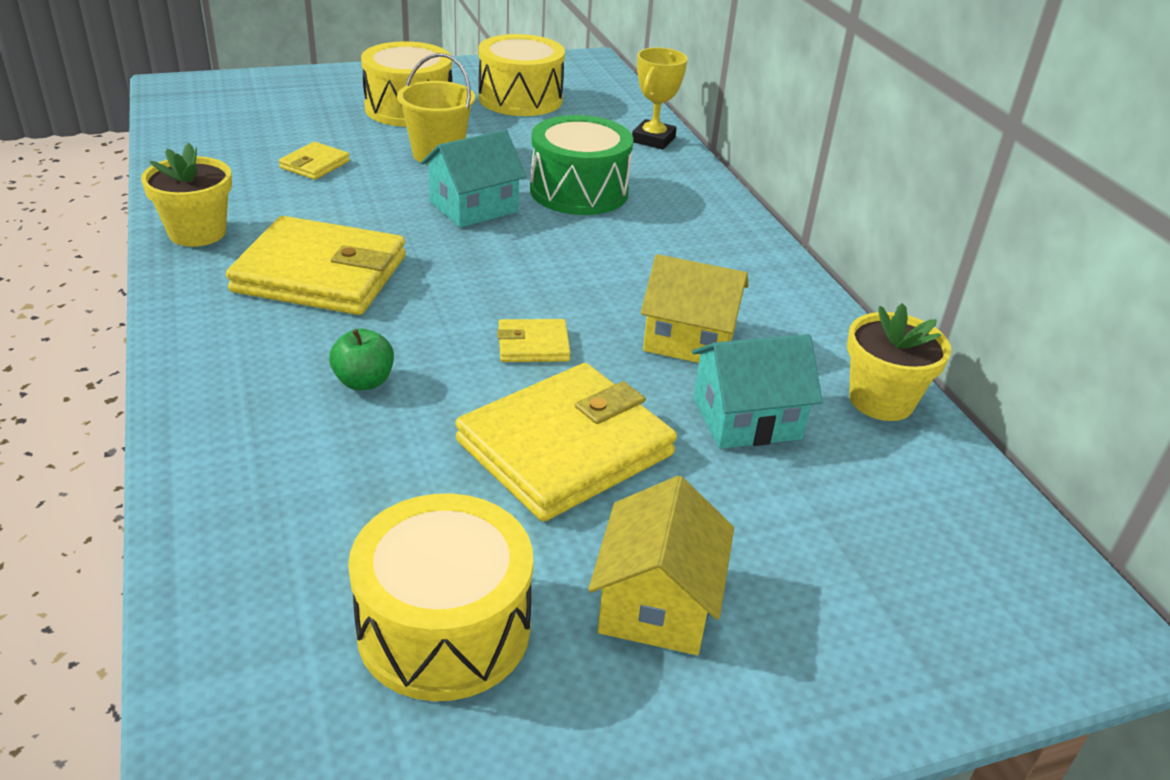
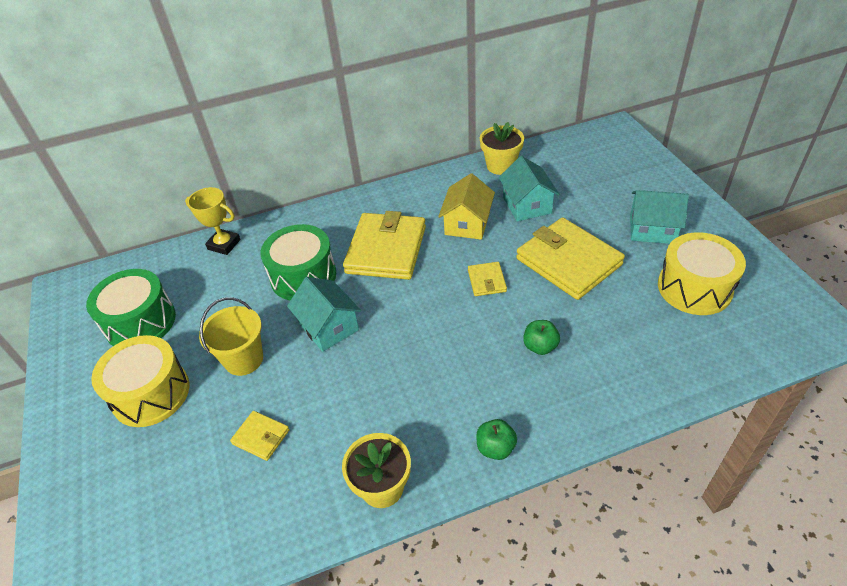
camera: 85 degrees left, 10 degrees up
(199, 317) = (495, 448): none -> green apple
(320, 274) = (430, 393): yellow wallet -> yellow wallet (386, 250)
(520, 99) = (140, 322): yellow drum -> green drum
(656, 603) = (652, 229): yellow house -> turquoise house

